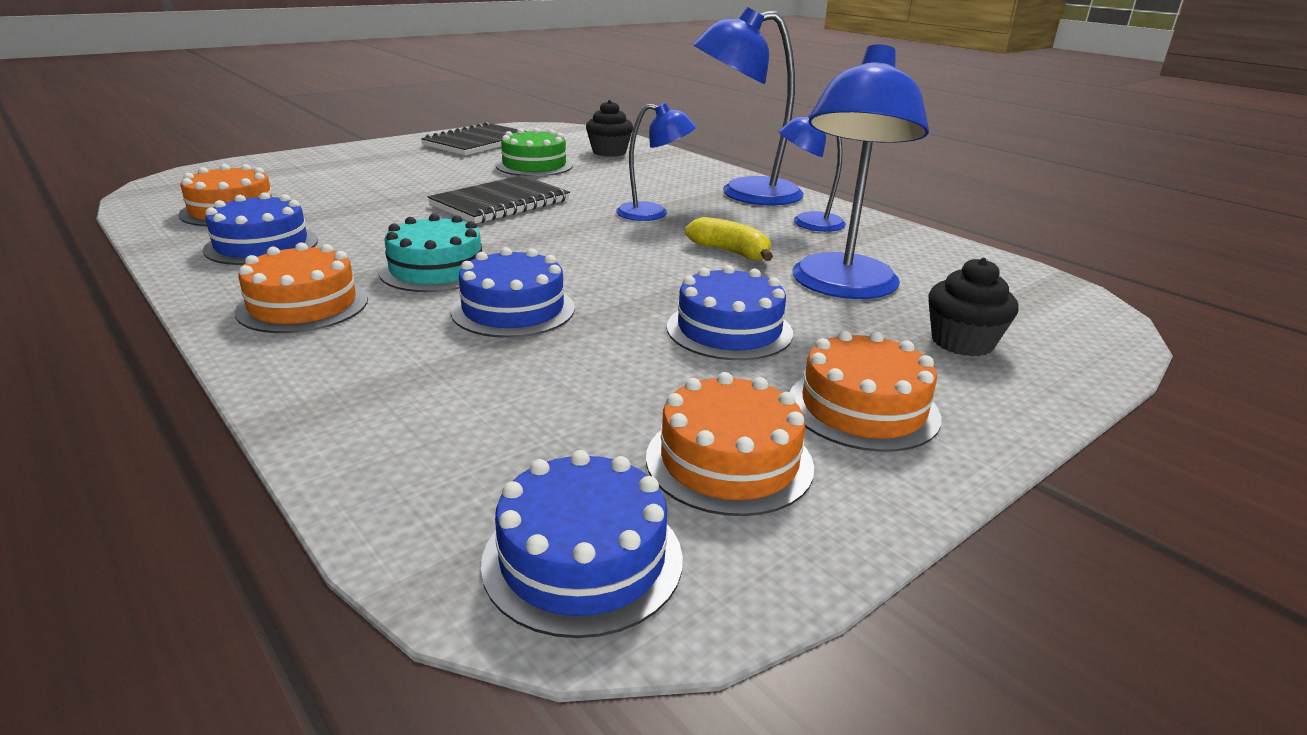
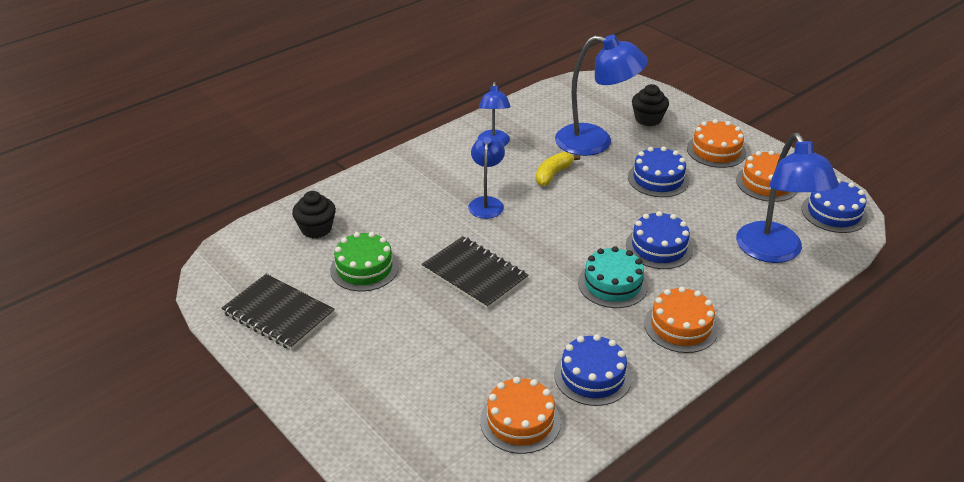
camera: 90 degrees left, 10 degrees up
(744, 194) = (434, 164): blue lamp -> blue lamp (774, 252)

